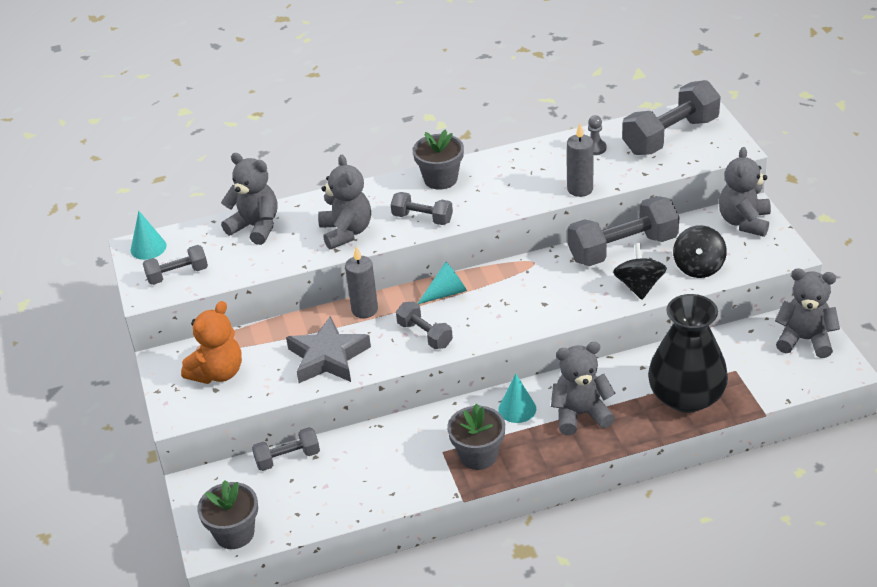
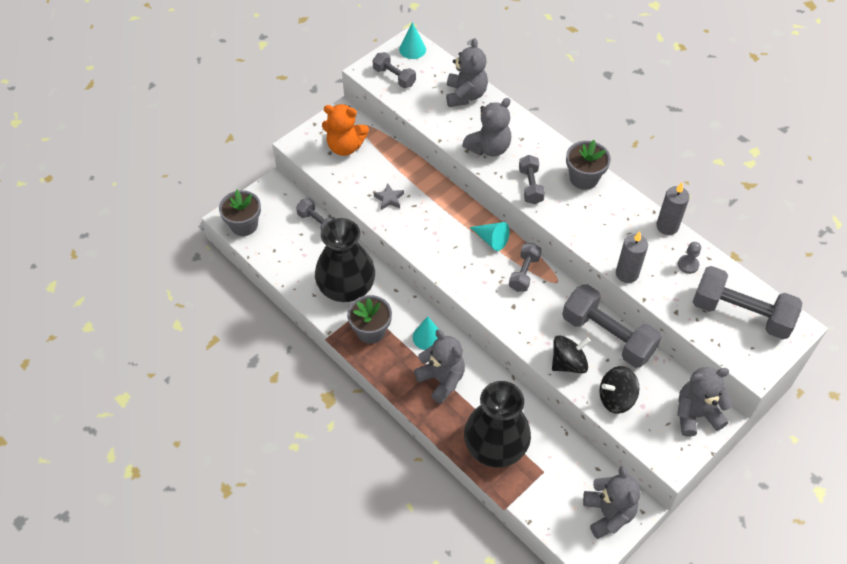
camera: 60 degrees right, 15 degrees up
(328, 357) = (389, 199): grey star -> grey star, size x0.48
(364, 310) = (447, 199): grey candle -> grey candle (667, 226)
(401, 459) = (346, 286): none -> black vase
(425, 335) = (440, 245): grey dumbbell -> grey dumbbell (524, 273)

